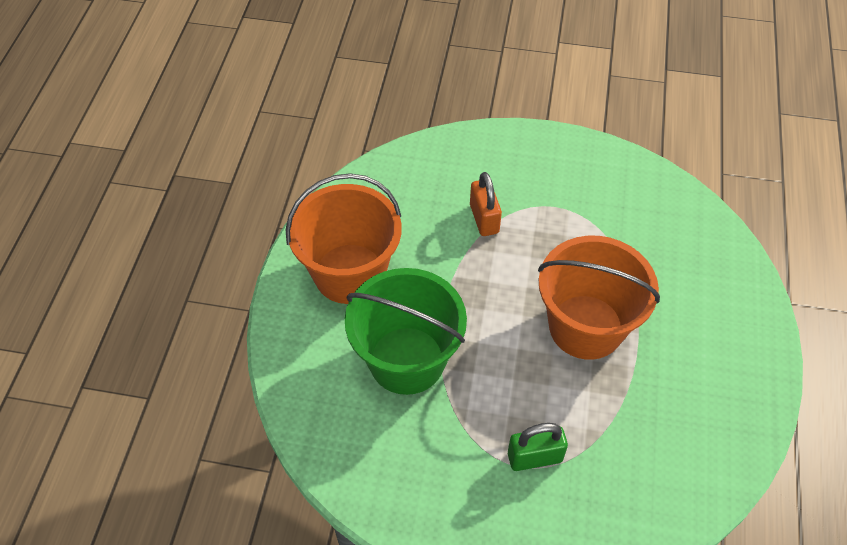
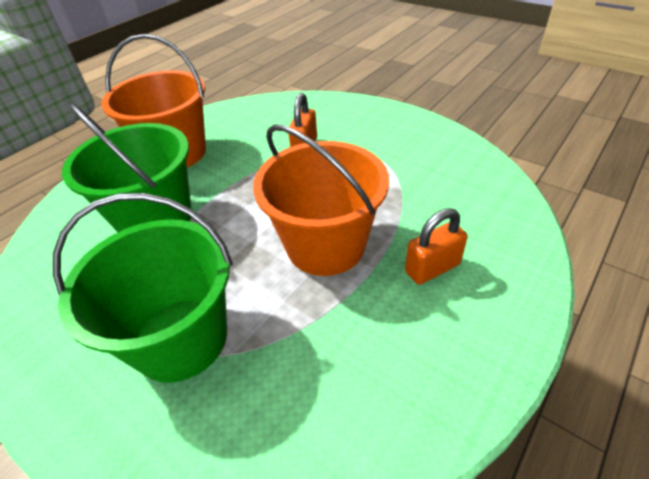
camera: 30 degrees right, 10 degrees down
(534, 457) = (181, 338): green padlock -> green bucket
(682, 315) = (432, 268): none -> orange padlock

